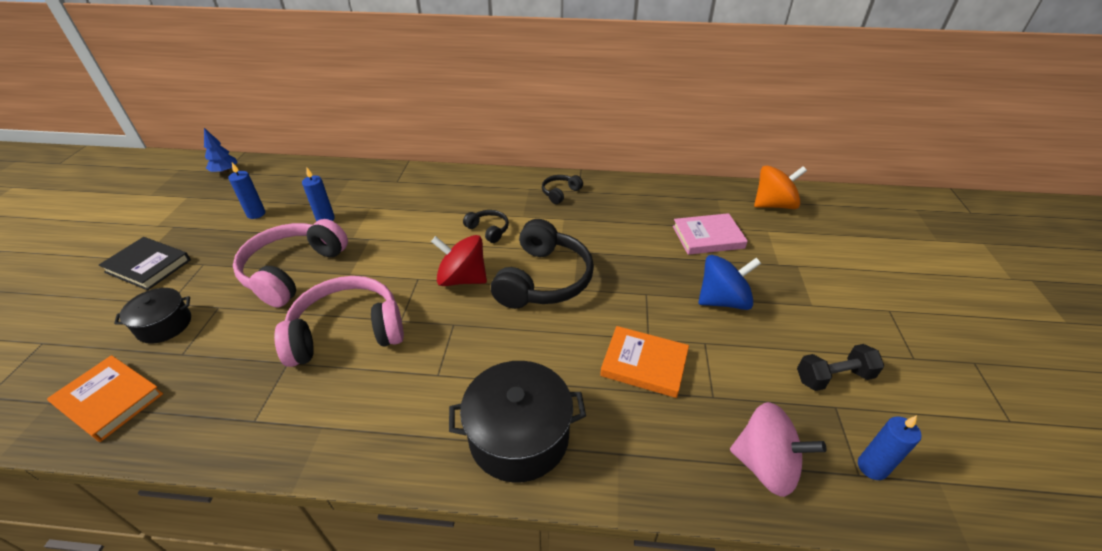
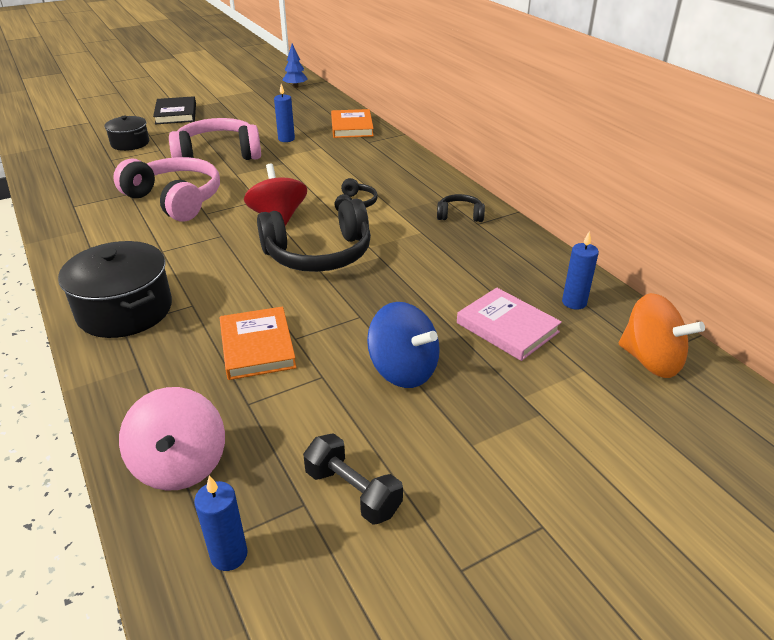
camera: 55 degrees right, 5 degrees down
(109, 400) = (61, 159): orange book -> orange book (352, 127)
(256, 214) = (263, 116): blue candle -> blue candle (574, 302)

